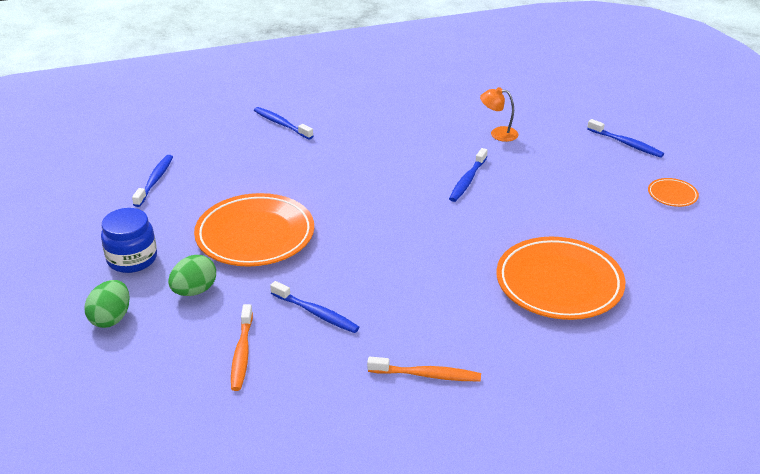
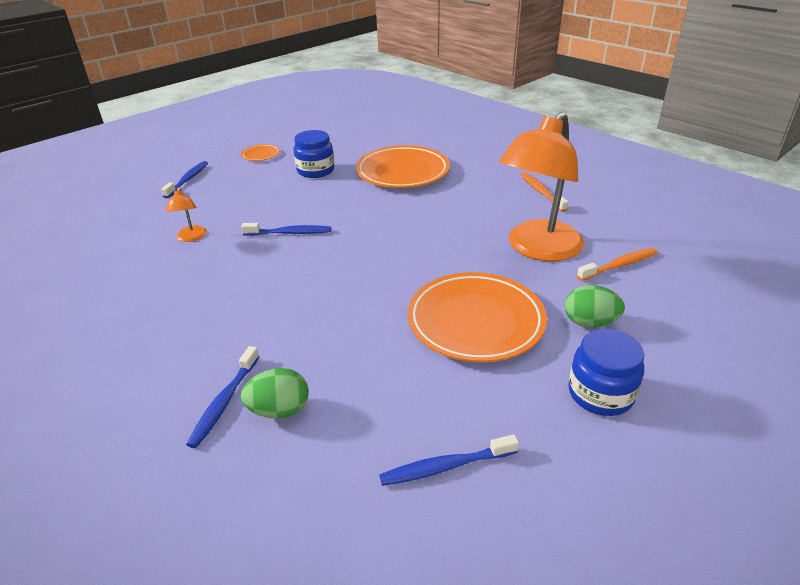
camera: 115 degrees left, 0 degrees up
(111, 318) = (685, 358): green egg -> green egg (279, 410)
(316, 313) = (537, 249): blue toothbrush -> orange lamp
(602, 222) = (315, 170): none -> blue jar

